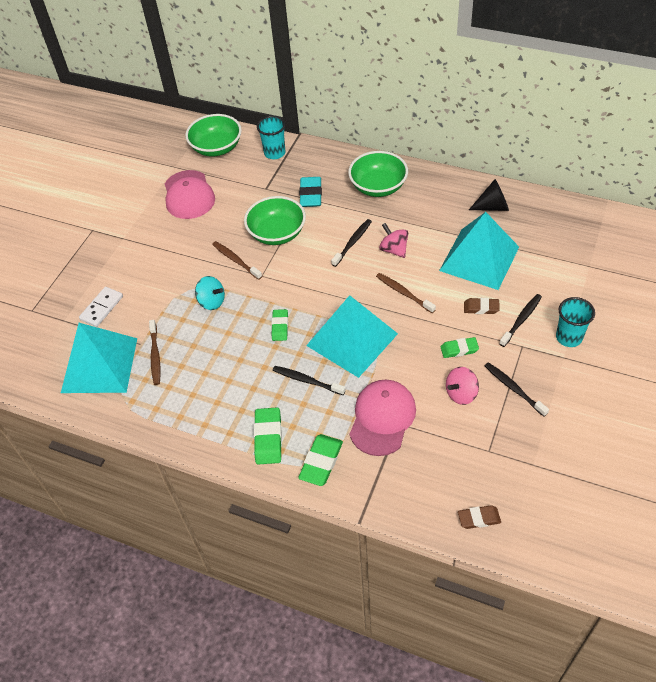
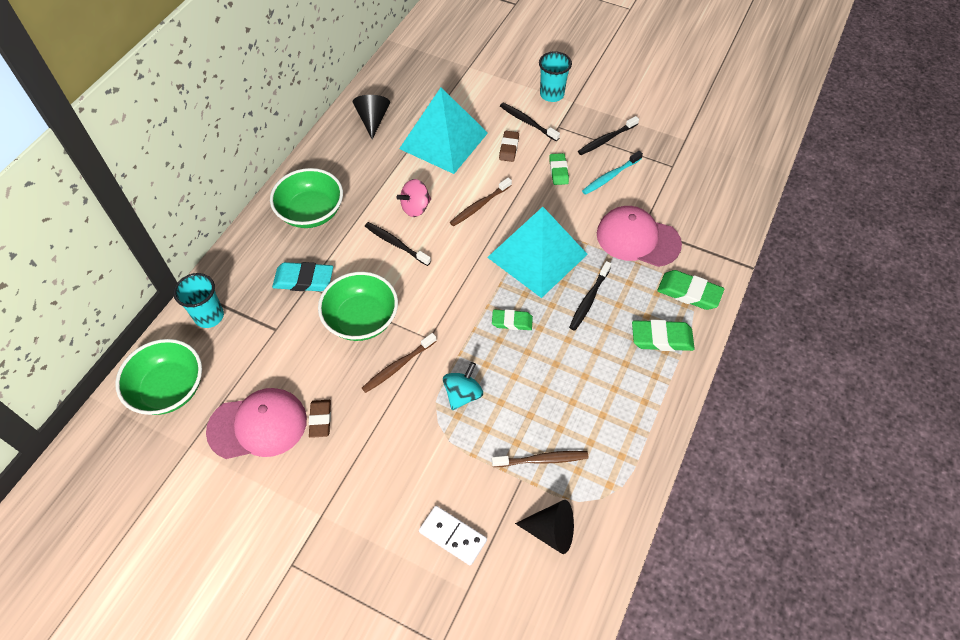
camera: 90 degrees left, 5 degrees up
(99, 365) = (551, 531): turquoise pyramid -> black cone
(461, 394) = (610, 176): pink spinning top -> turquoise toothbrush
(479, 518) = (740, 182): brown eraser -> brown eraser (320, 420)

